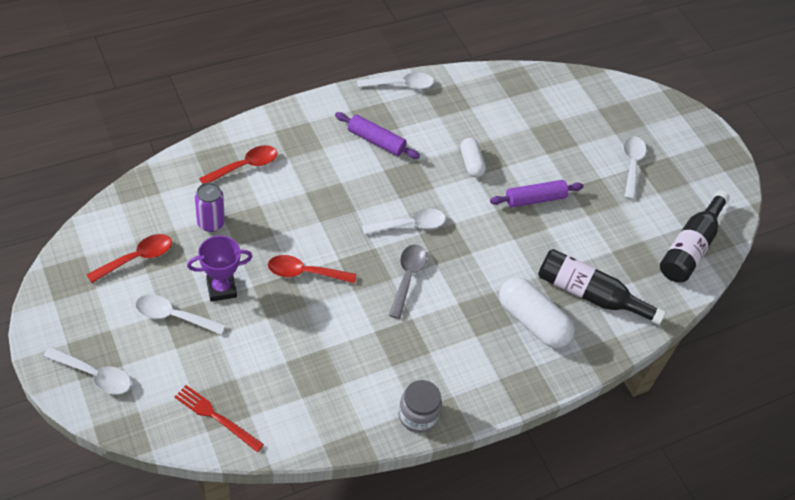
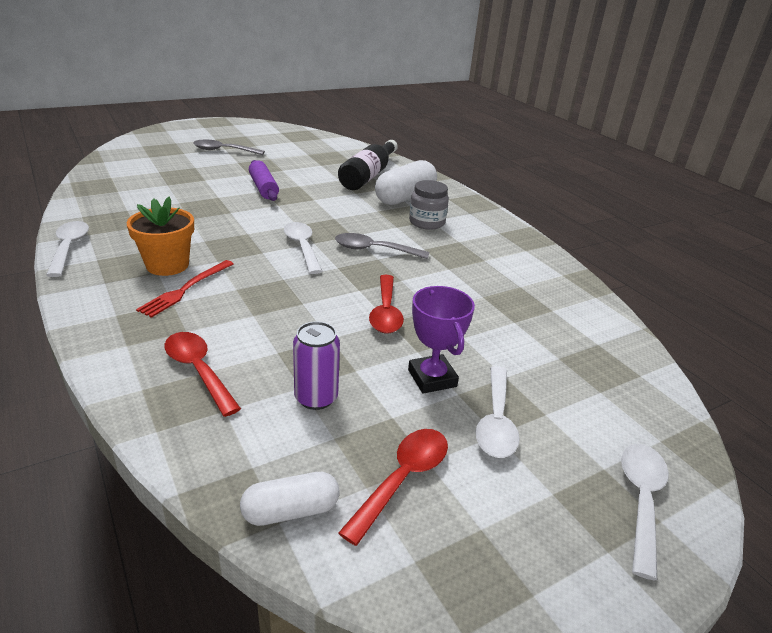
camera: 90 degrees left, 20 degrees down
(137, 258) = (403, 479): red spoon -> red spoon turned 75 degrees clockwise
(216, 417) = (618, 369): red fork -> red fork (186, 289)
(376, 141) = (167, 265): purple rolling pin -> orange flower pot
(417, 415) = (529, 248): grey jar -> grey jar (427, 222)
(471, 163) = (213, 213): white capsule -> white capsule (290, 510)
(631, 165) = (223, 151): white spoon -> grey spoon
(690, 247) = (312, 141): black bottle -> none

